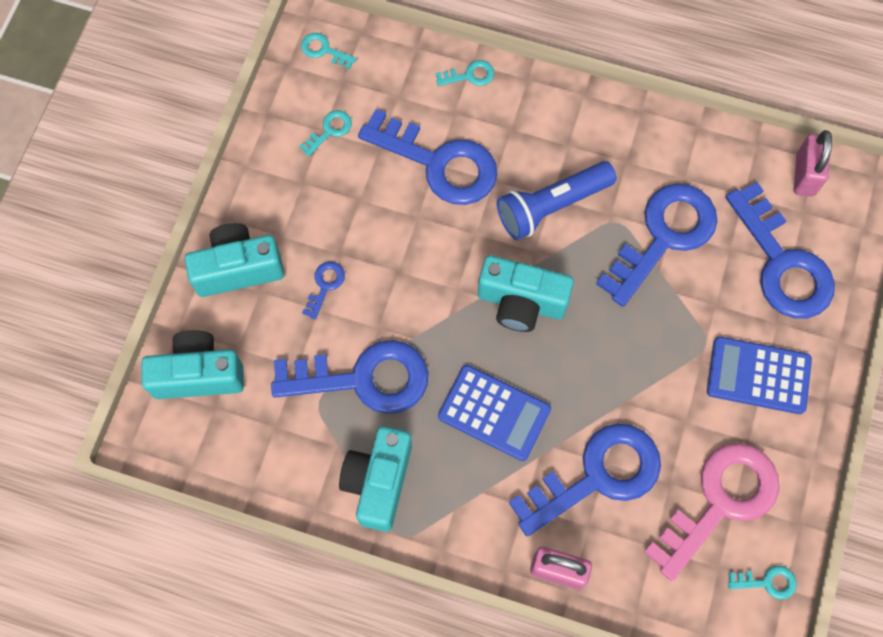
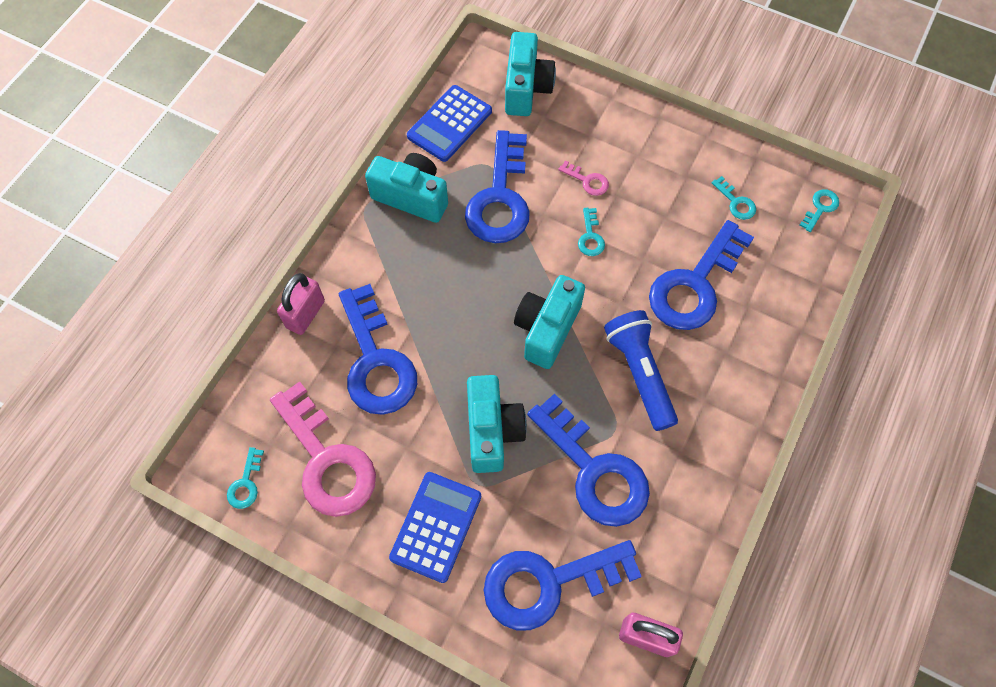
camera: 100 degrees right, 5 degrees down
(238, 269) = (612, 122): turquoise camera -> turquoise camera (492, 431)
(325, 286) = (587, 181): blue key -> pink key
(470, 75) = (787, 326): turquoise key -> turquoise key (590, 237)
(494, 413) = (450, 289): blue calculator -> blue calculator (449, 124)

